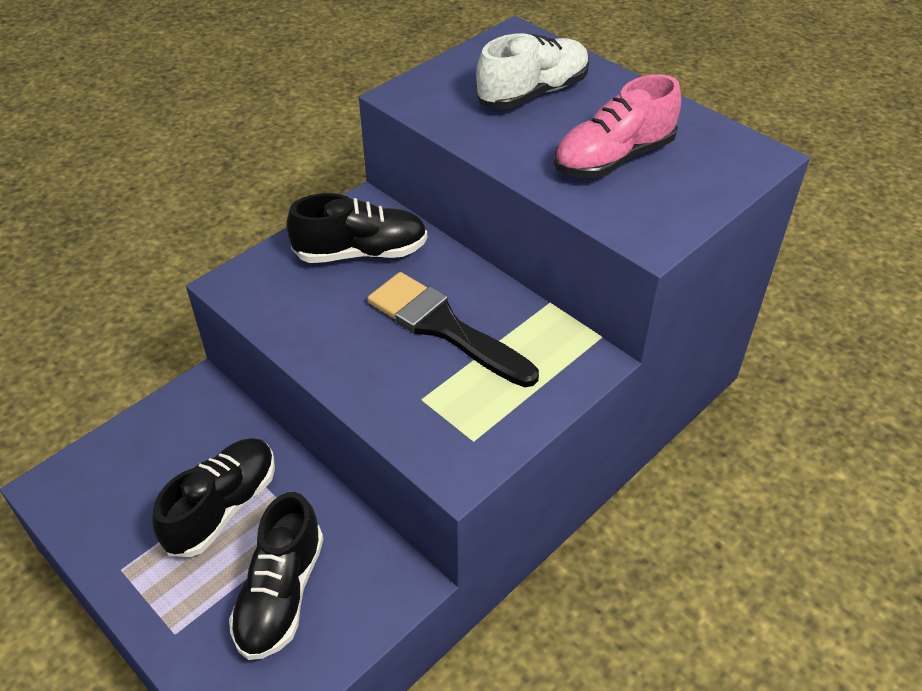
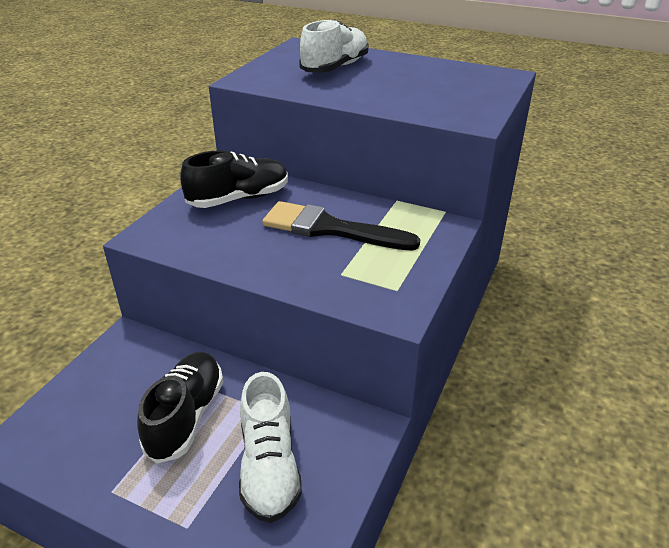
camera: 20 degrees left, 10 degrees down
(281, 594) = (269, 466): black shoe -> white shoe
(613, 159) = (415, 89): pink shoe -> none

